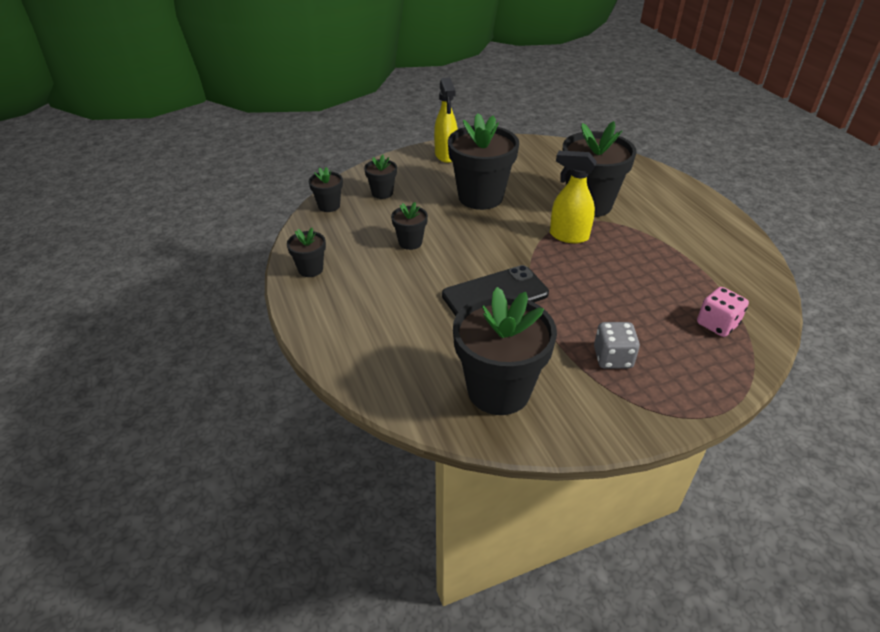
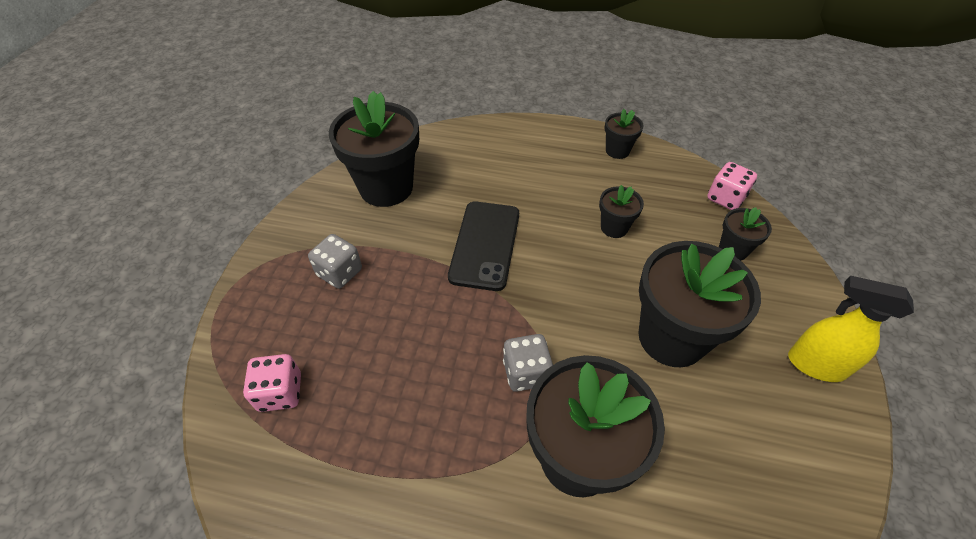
camera: 125 degrees right, 10 degrees up
(329, 206) = (725, 198): black flower pot -> pink dice
(568, 236) = (526, 372): yellow spray bottle -> grey dice

